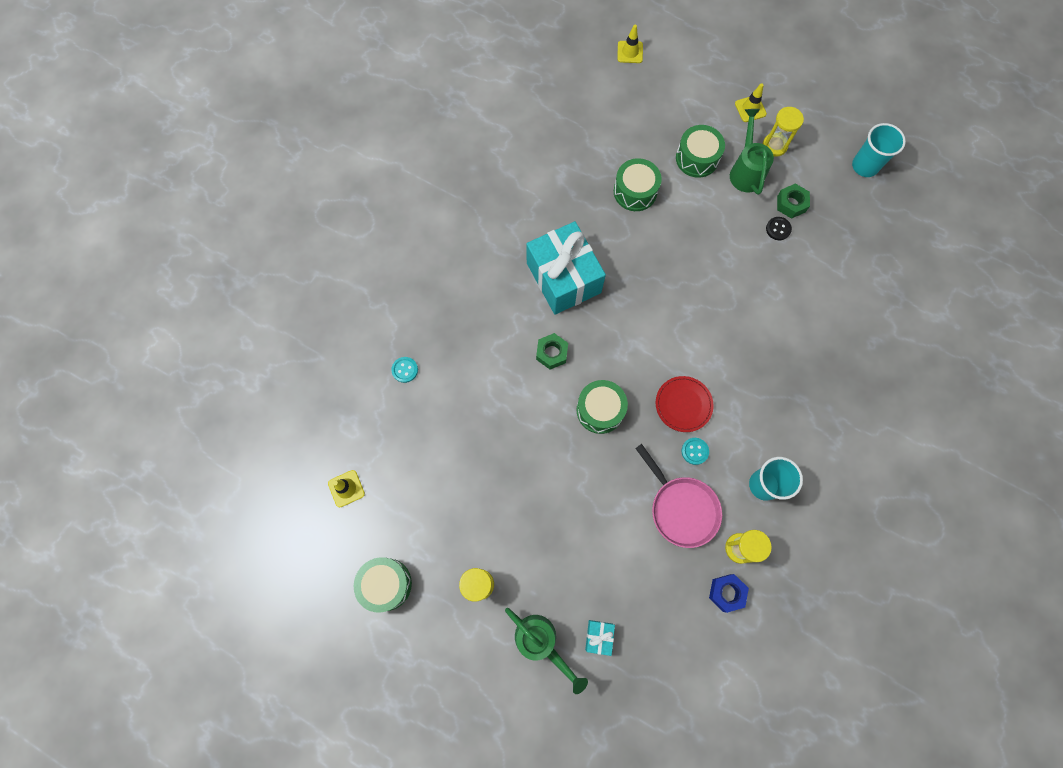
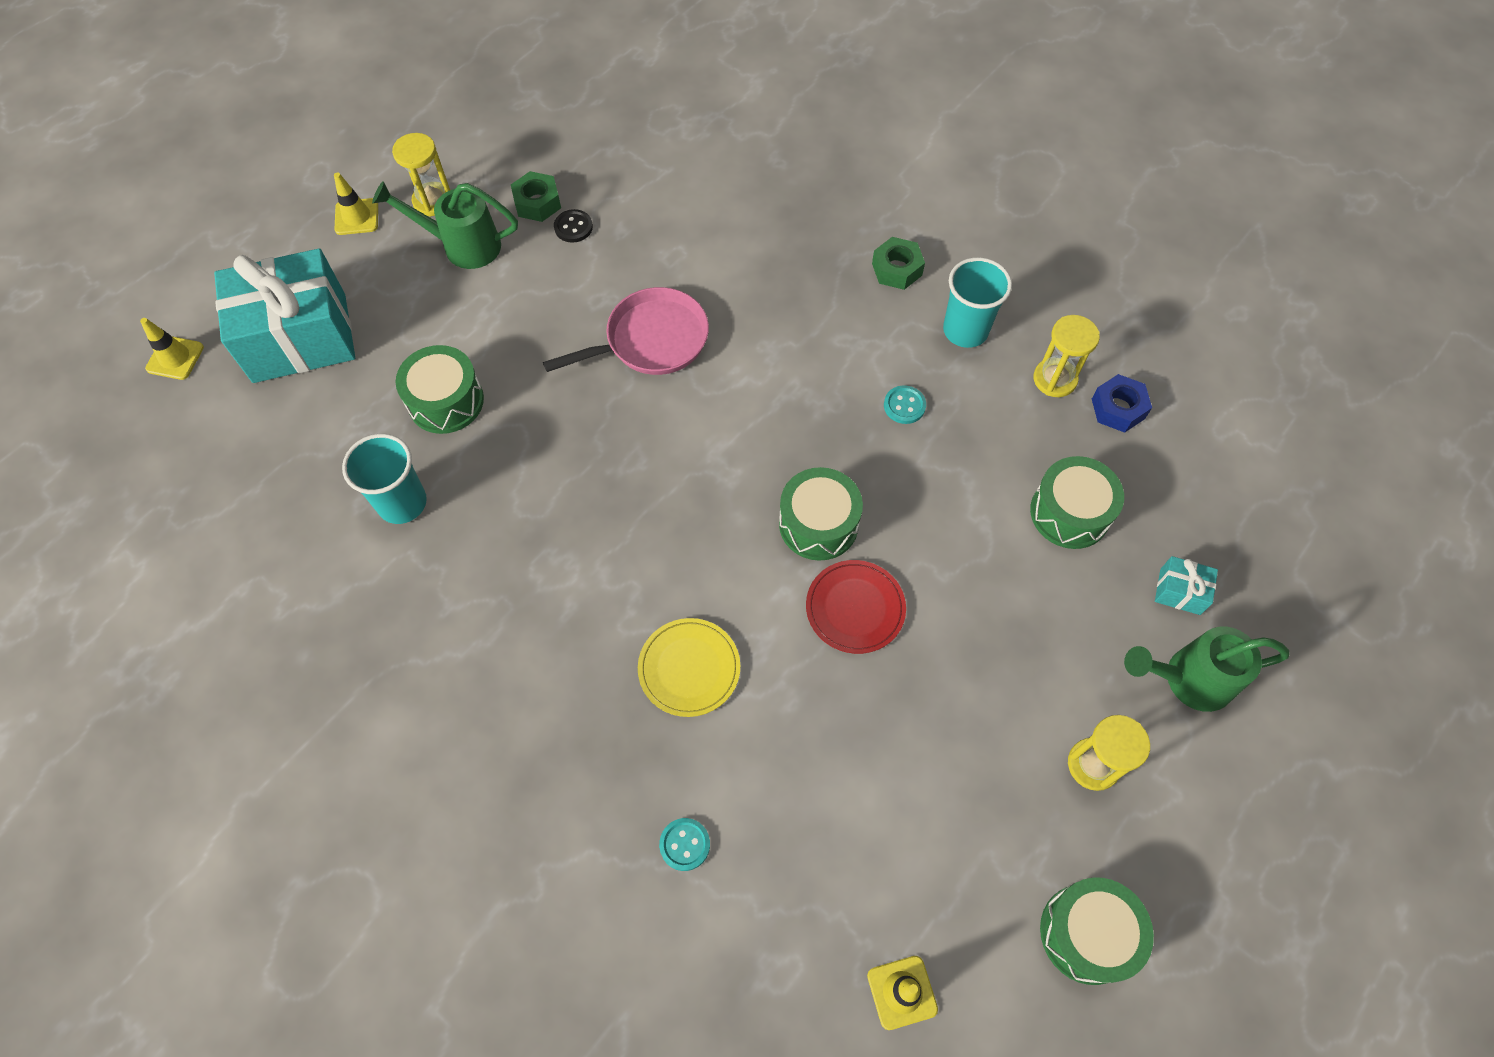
camera: 80 degrees left, 10 degrees down
(498, 354) = (689, 668): none -> yellow plate
(541, 642) = (1188, 679): green watering can -> green watering can turned 150 degrees counterclockwise
(552, 353) = (705, 580): green nut -> green nut (897, 269)
(563, 278) = (572, 538): turquoise gift -> turquoise gift (300, 338)
(681, 508) = (990, 441): pink pan -> pink pan (651, 340)
(683, 404) = (828, 405): red plate -> red plate (855, 608)
(697, 158) = (417, 304): green drum -> green drum (1070, 513)
(865, 166) = (506, 106): turquoise cup -> turquoise cup (402, 503)

